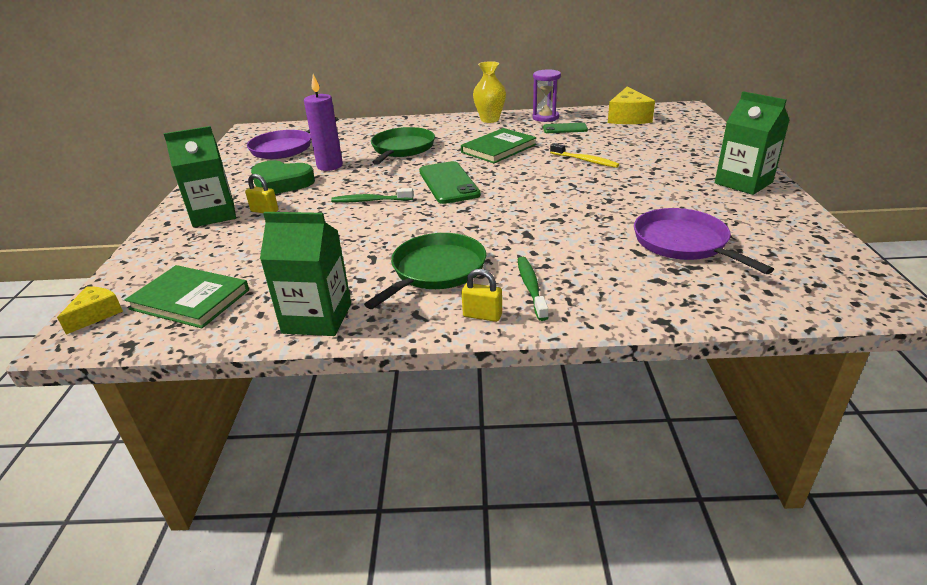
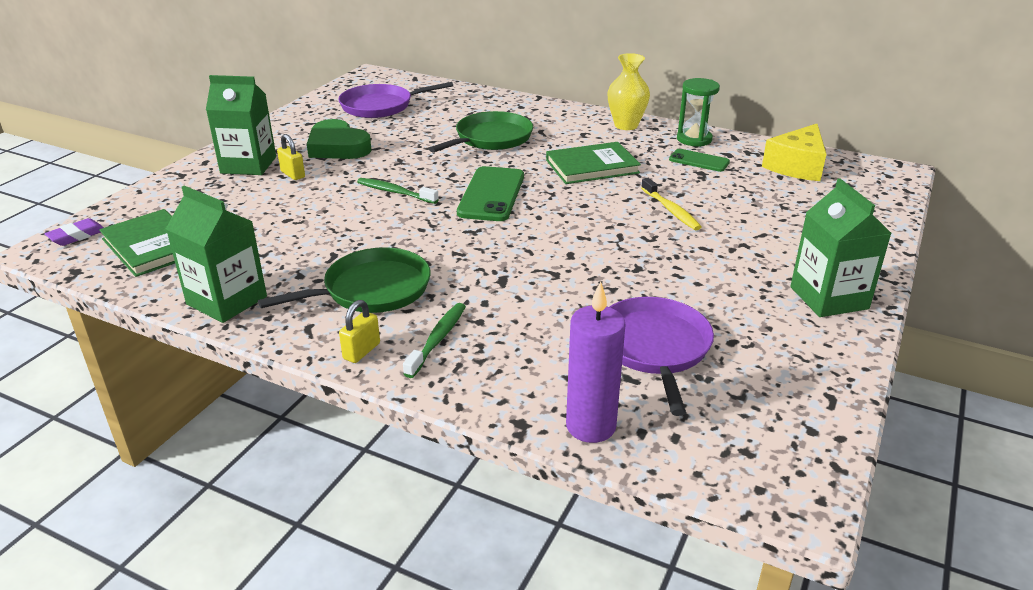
camera: 25 degrees right, 0 degrees up
(96, 315) = (77, 236): yellow cheese -> purple eraser
(330, 166) = (400, 140): purple candle -> purple candle (591, 426)
(482, 315) = (361, 351): yellow padlock -> yellow padlock turned 75 degrees clockwise
(545, 117) = (694, 139): purple hourglass -> green hourglass

